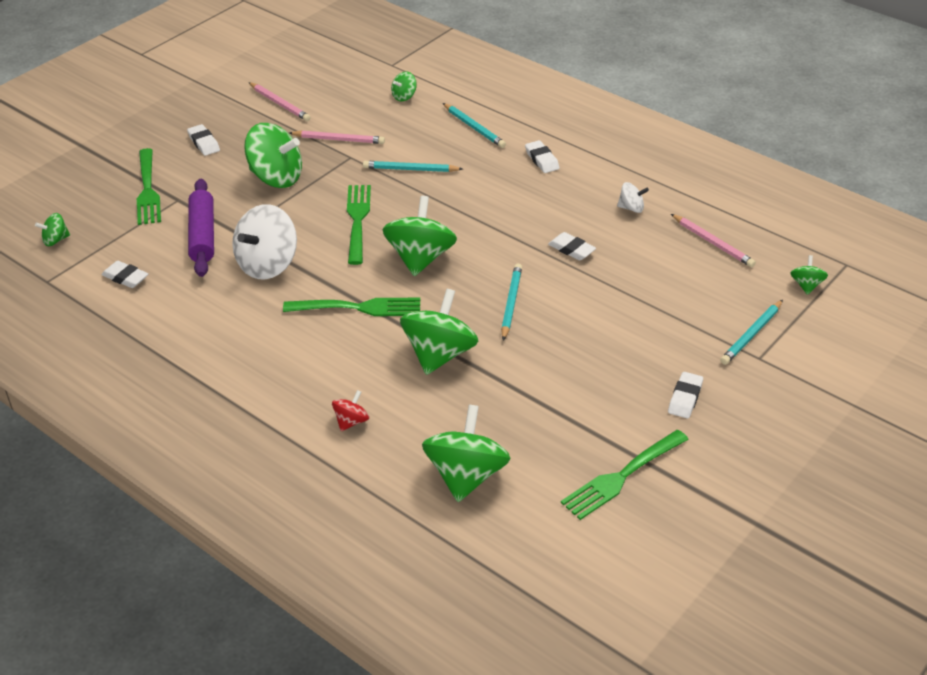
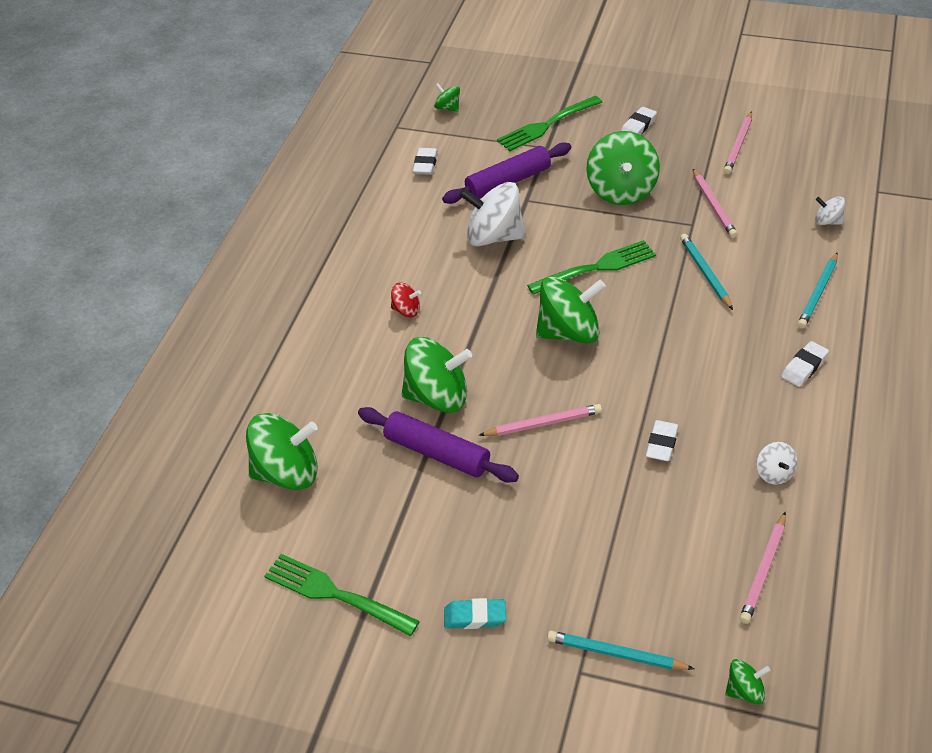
camera: 70 degrees right, 5 degrees up
(351, 421) = (320, 370): red spinning top -> red spinning top (406, 310)
(357, 308) = (470, 317): green fork -> none
(404, 96) = (827, 221): green spinning top -> white spinning top
(503, 372) = (437, 453): none -> purple rolling pin
(511, 303) = (543, 423): turquoise pencil -> pink pencil
(685, 398) = (475, 617): white eraser -> turquoise eraser

